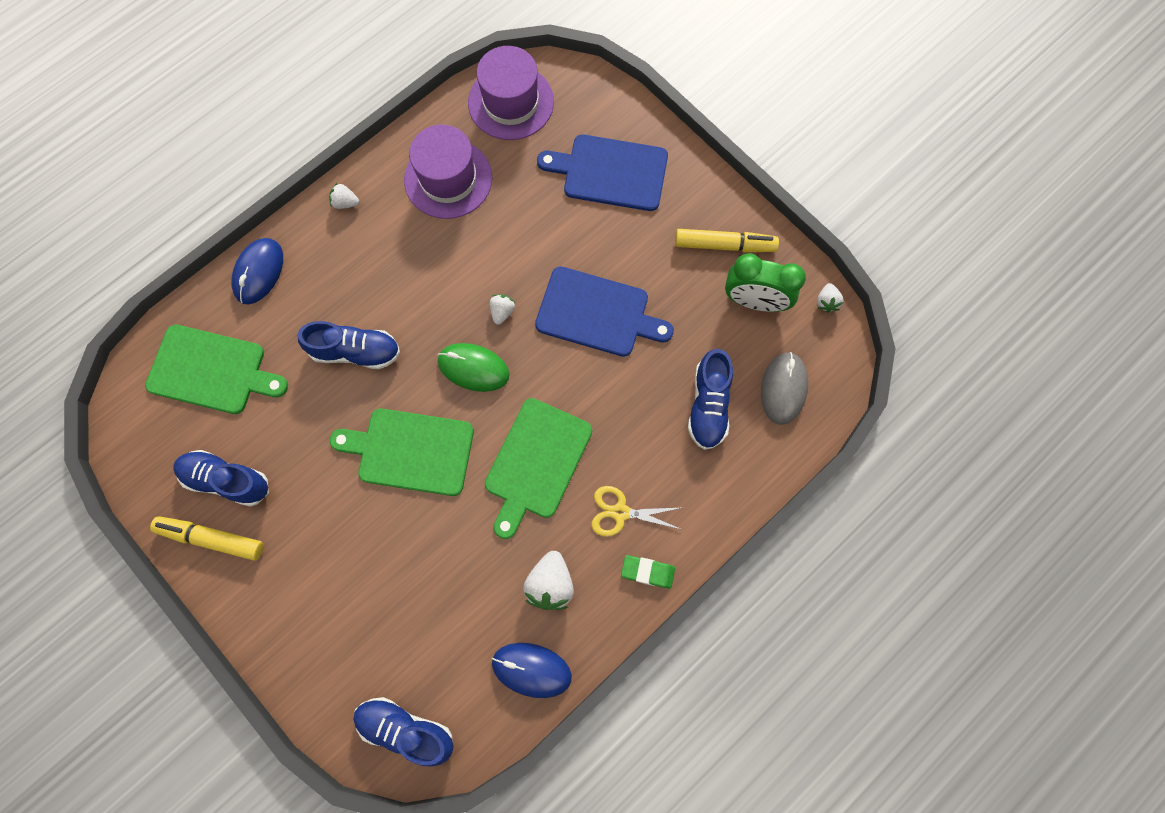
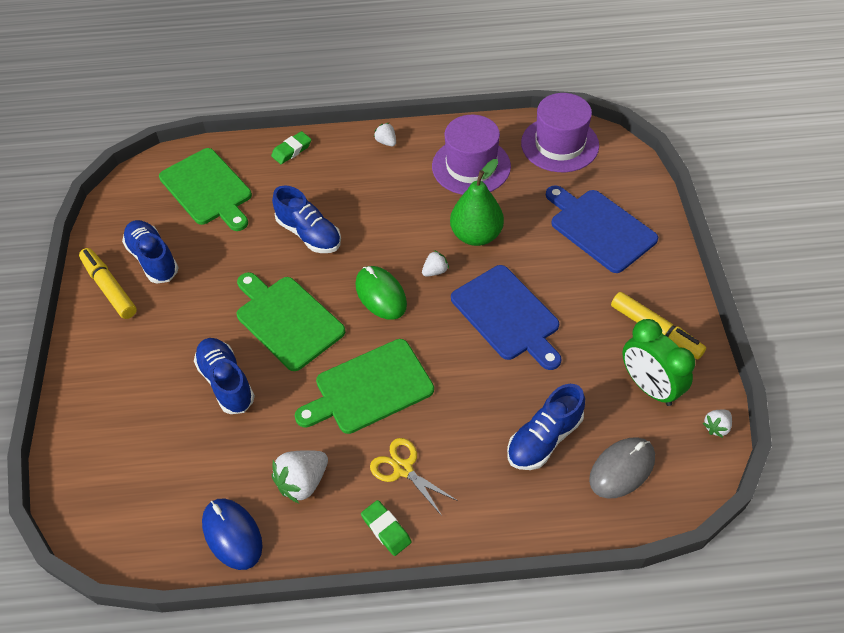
camera: 40 degrees right, 20 degrees down
(259, 272) = (292, 150): blue mouse -> green eraser
(406, 729) = (107, 507): blue shoe -> blue shoe (226, 382)
(510, 250) = (476, 235): none -> green pear

